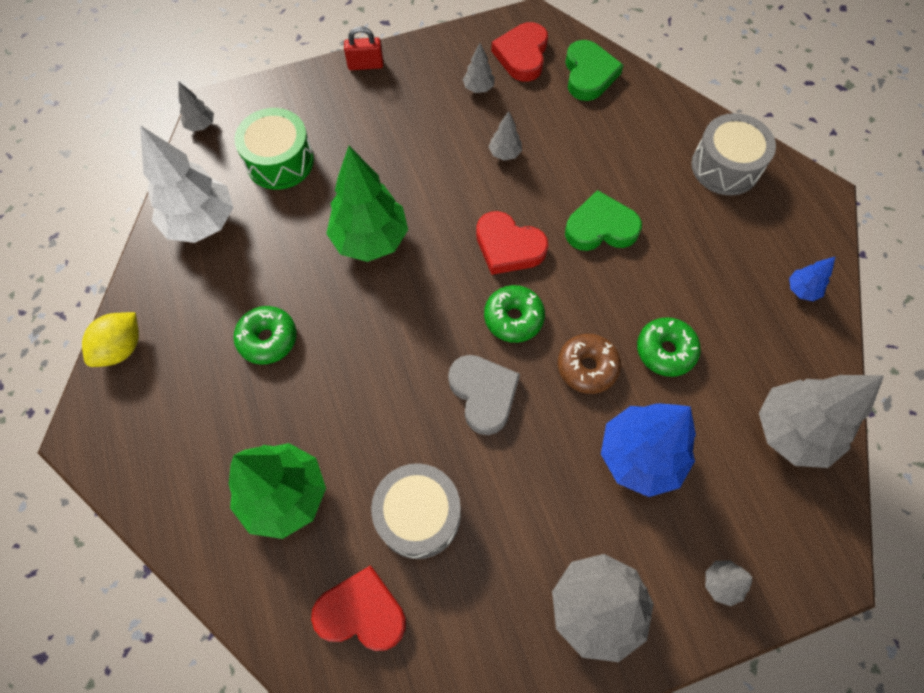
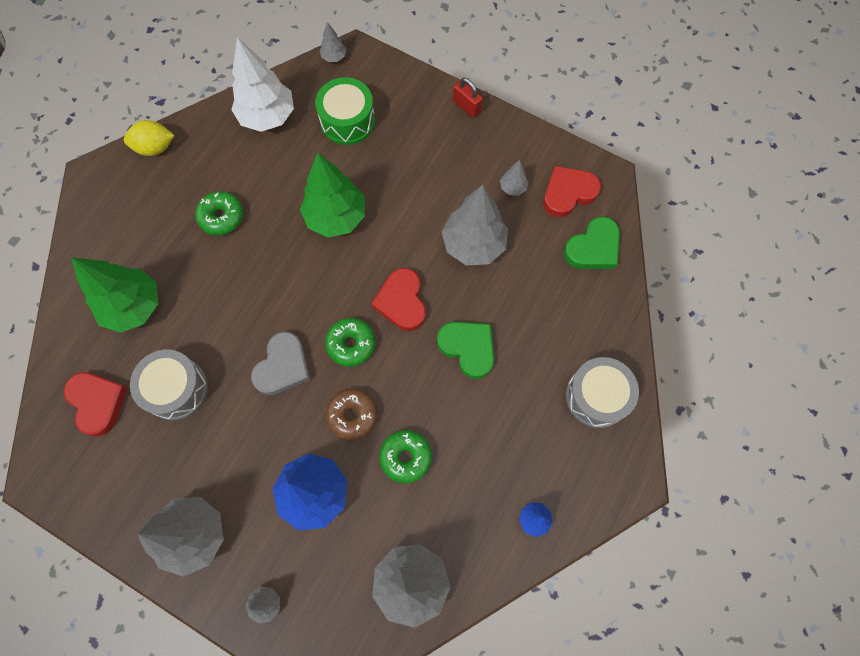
camera: 50 degrees right, 5 degrees up
(504, 153) = (473, 244): grey tree -> grey tree, size x2.23

